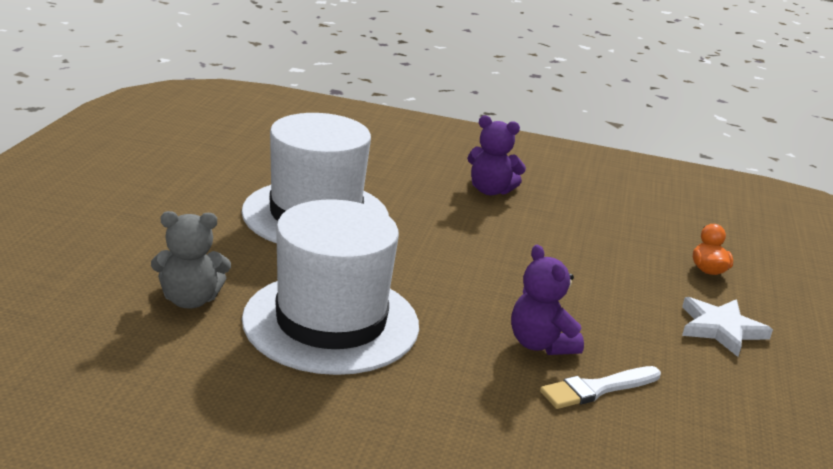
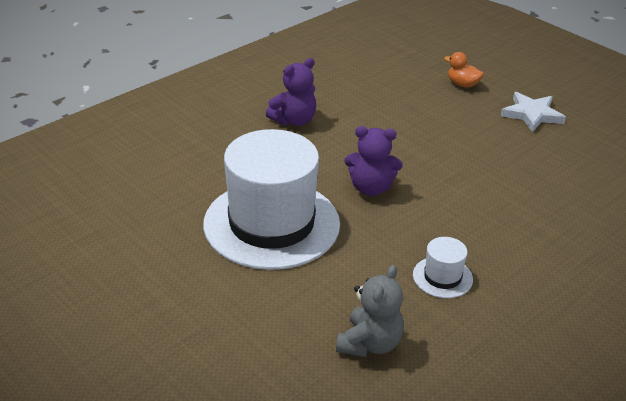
camera: 55 degrees left, 10 degrees up
(331, 322) = (442, 277): white hat -> white hat, size x0.41
(540, 344) = (516, 192): purple teddy bear -> purple teddy bear (371, 188)
(597, 389) = (575, 192): white brush -> none

